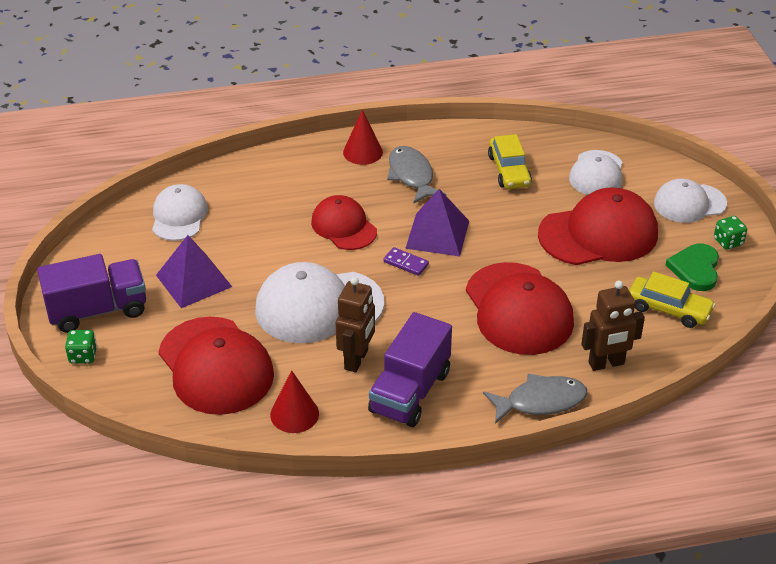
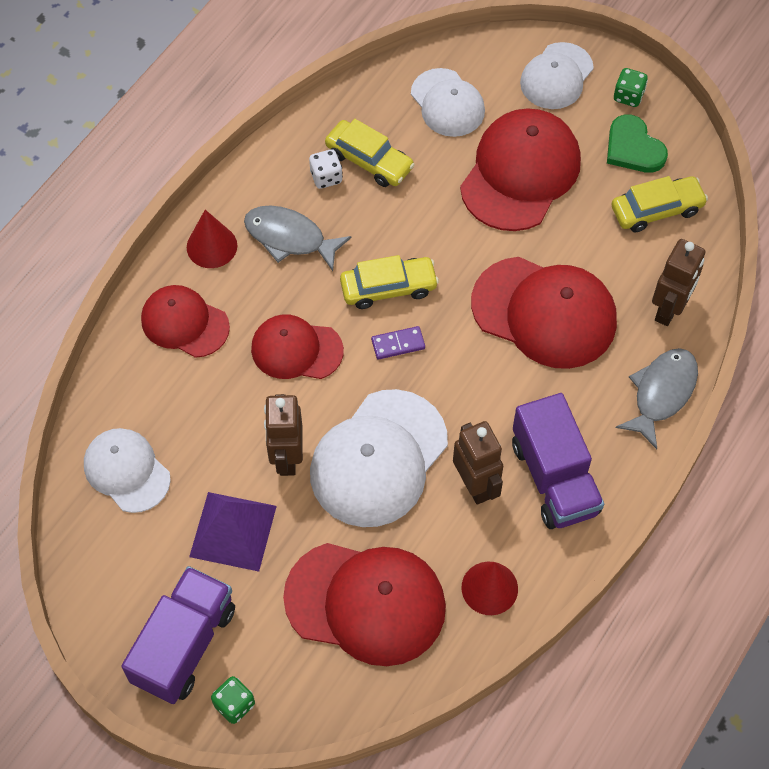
camera: 45 degrees left, 20 degrees up
(269, 270) = (286, 457): none -> brown robot
(300, 175) = (185, 323): none -> red cap
(437, 234) = (388, 288): purple pyramid -> yellow car
(472, 162) = (326, 177): none -> white dice

